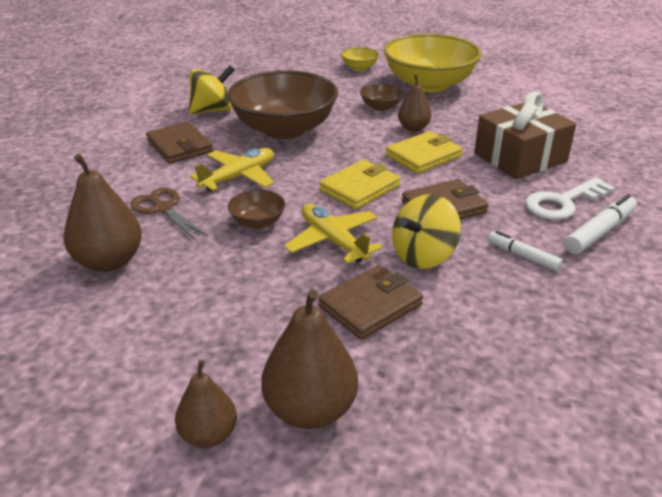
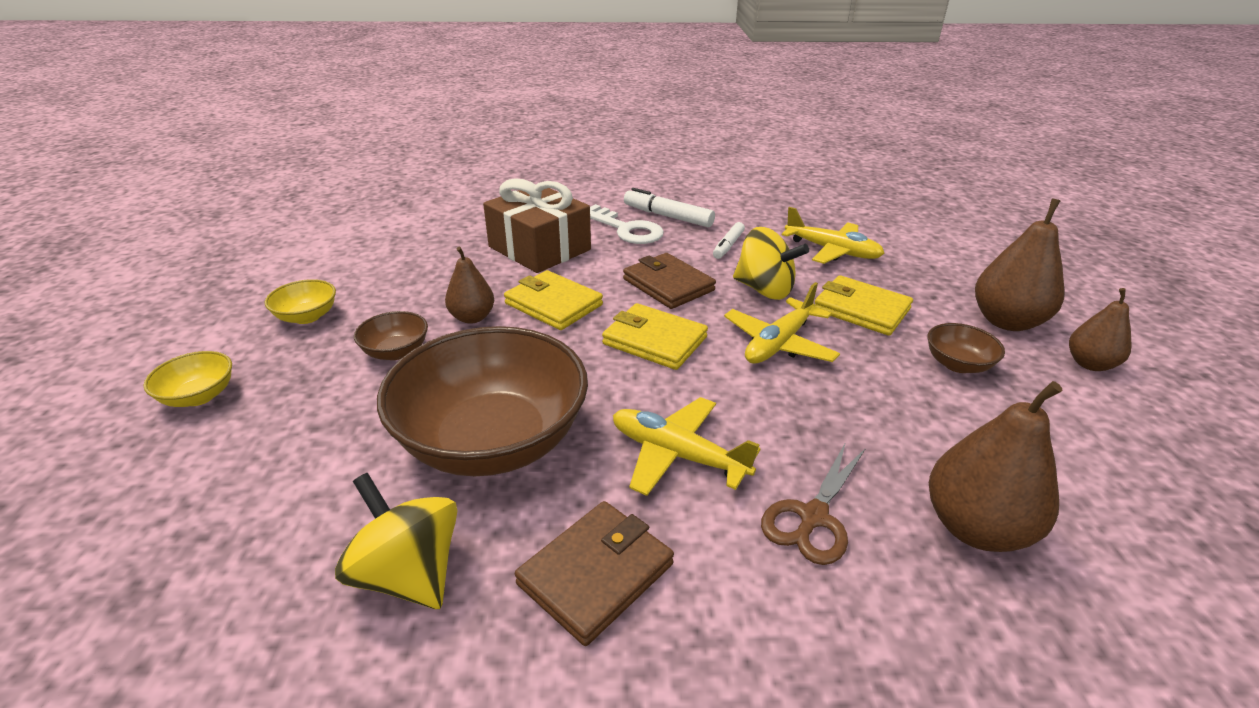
camera: 105 degrees left, 0 degrees up
(257, 222) = (781, 407): brown bowl -> brown bowl (957, 364)
(370, 305) = (861, 309): brown wallet -> yellow wallet
(429, 84) = (307, 316): yellow bowl -> yellow bowl, size x0.42
(506, 330) = (832, 251): none -> yellow plane

